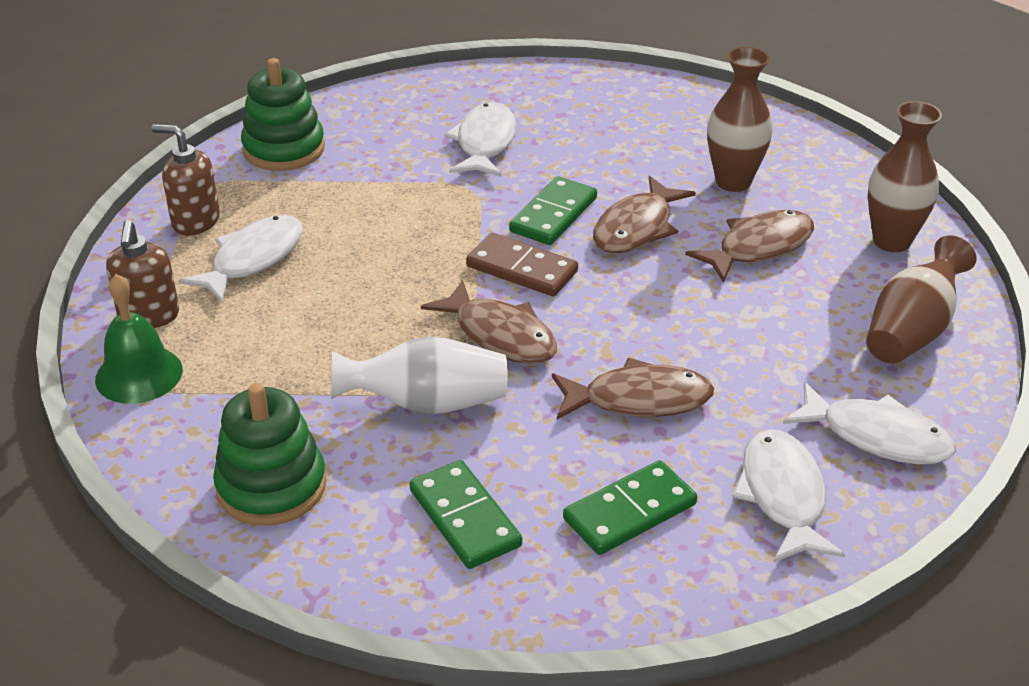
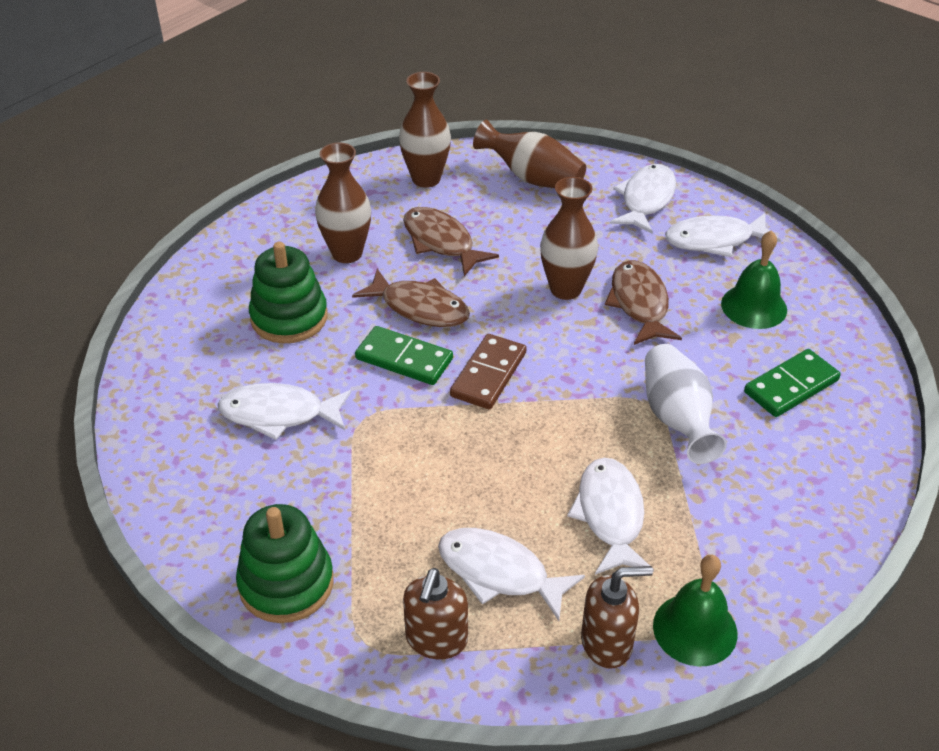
camera: 95 degrees left, 5 degrees up
(271, 486) = (801, 502): green stacking toy -> green stacking toy (289, 317)
(299, 335) = (610, 515): none -> white fish
(500, 335) = (582, 382): brown fish -> none
(629, 511) = (754, 306): green domino -> green bell
(669, 339) = (565, 289): none -> brown vase

